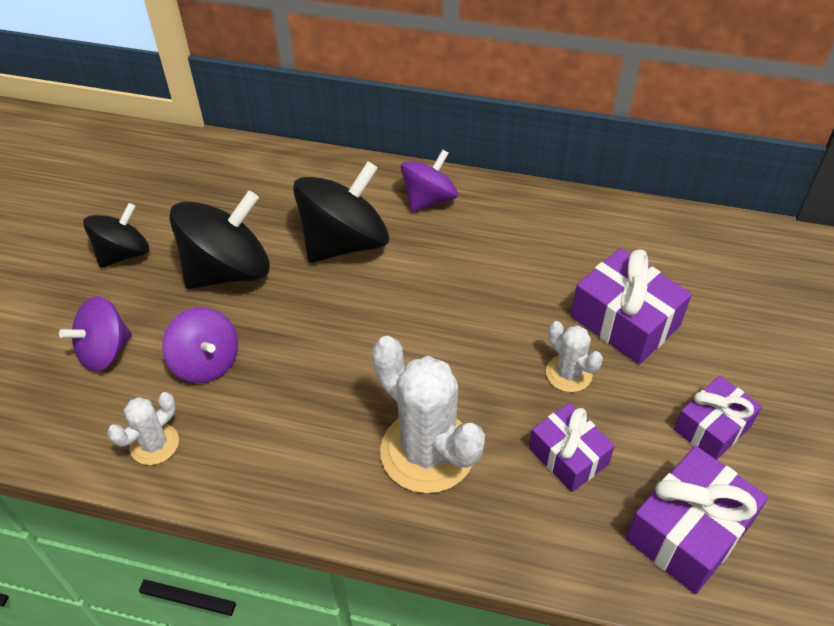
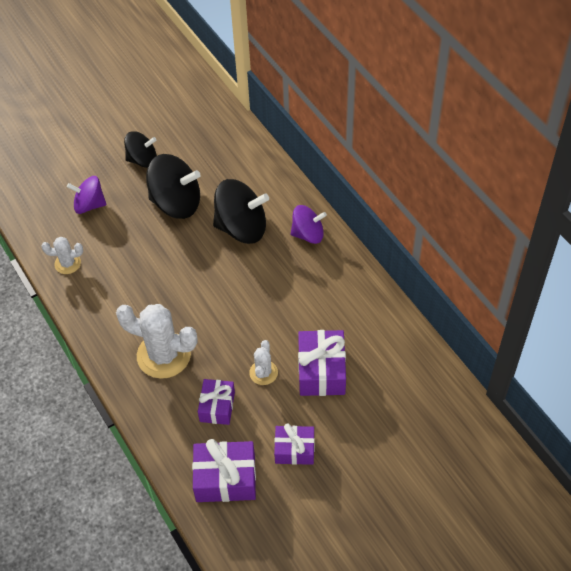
camera: 45 degrees right, 5 degrees up
(206, 362) = (122, 242): purple spinning top -> none
(427, 452) = (164, 355): white cactus -> white cactus turned 75 degrees counterclockwise

